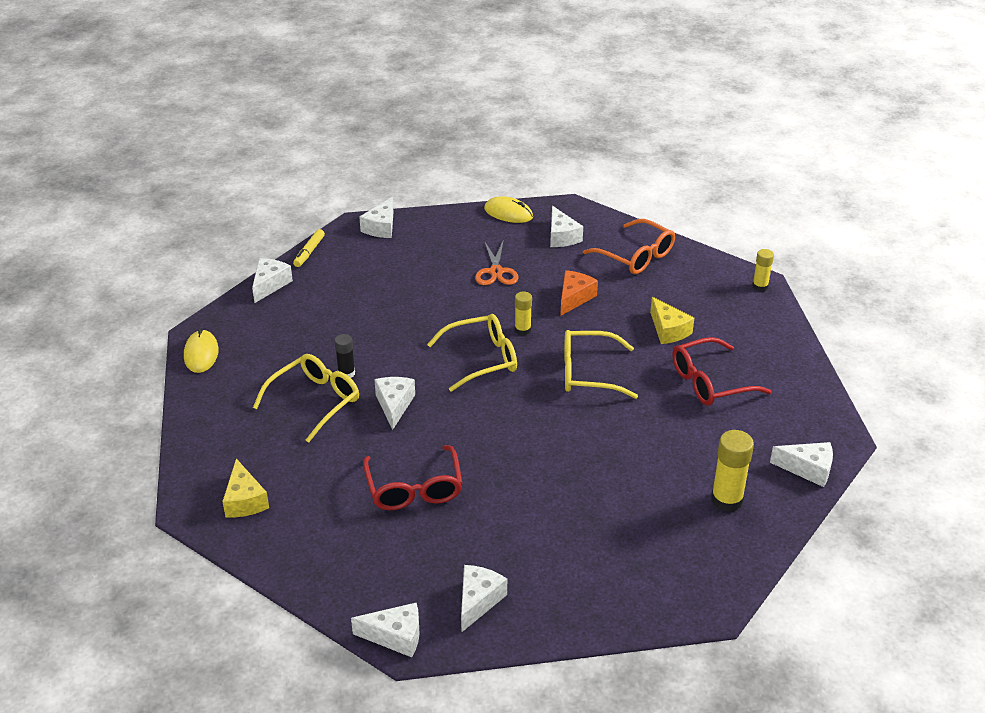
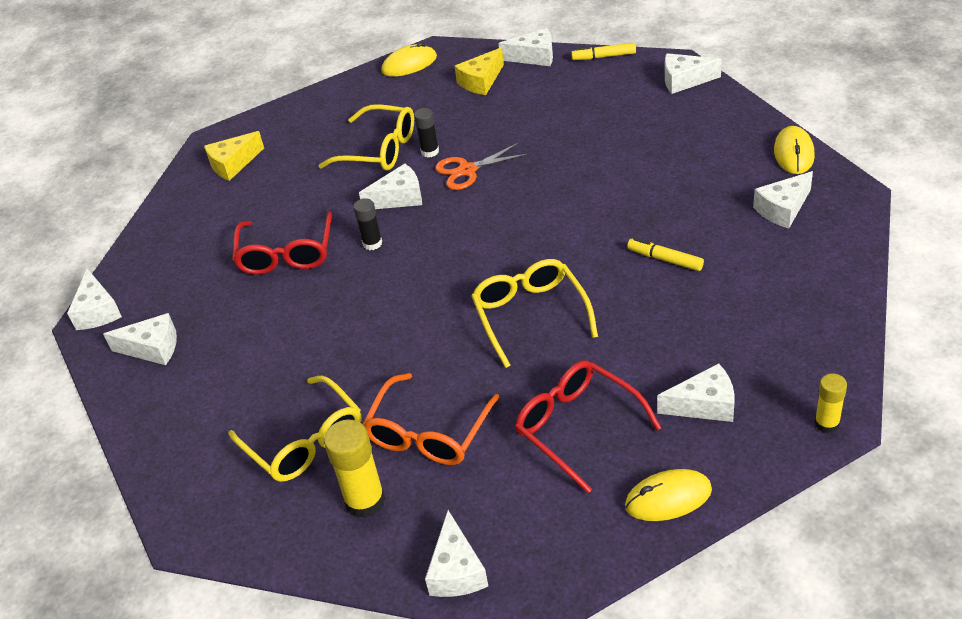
camera: 75 degrees right, 5 degrees up
(414, 489) = (286, 254): red glasses -> red glasses turned 60 degrees counterclockwise
(442, 434) = (372, 243): none -> black glue stick
(482, 359) = (505, 228): yellow glasses -> yellow glasses (305, 441)
(496, 272) = (668, 184): orange scissors -> orange scissors (467, 170)
(522, 330) = (575, 240): yellow glue stick -> none
(574, 298) = (665, 259): orange cheese -> yellow marker
(636, 256) = (796, 283): orange glasses -> orange glasses (428, 433)
(668, 330) = (658, 359): yellow cheese -> yellow cheese (481, 81)
(720, 325) = (704, 405): none -> white cheese
(788, 363) = (668, 498): none -> yellow mouse

